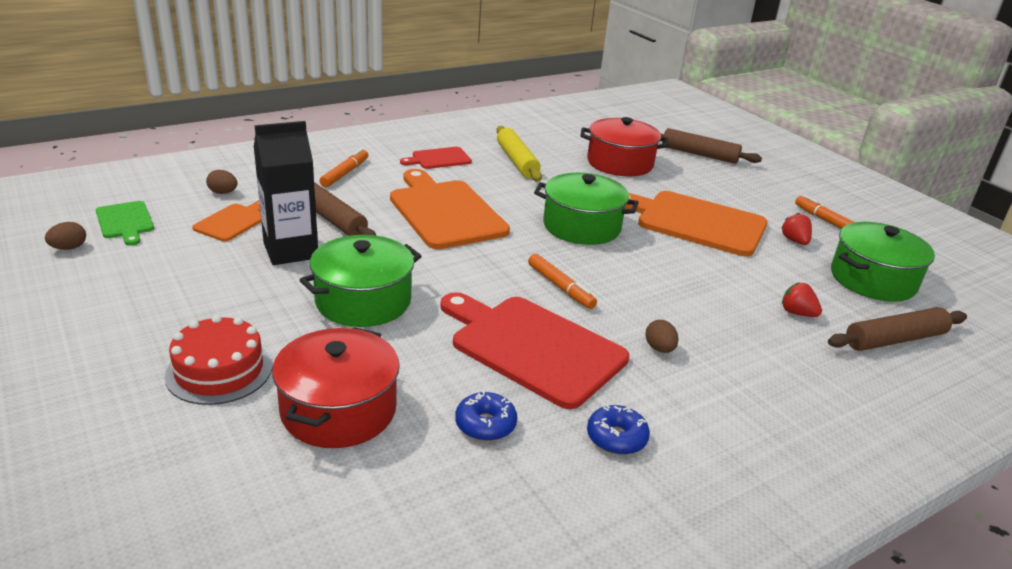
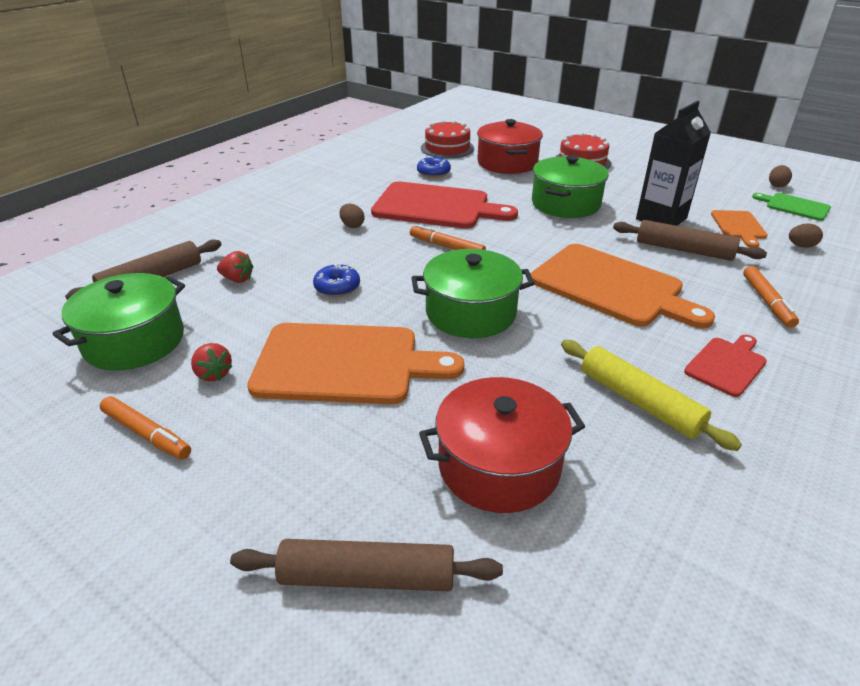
camera: 160 degrees right, 5 degrees up
(399, 501) = (447, 148): none -> red cake
(616, 438) = (364, 182): blue donut -> blue donut (337, 287)

